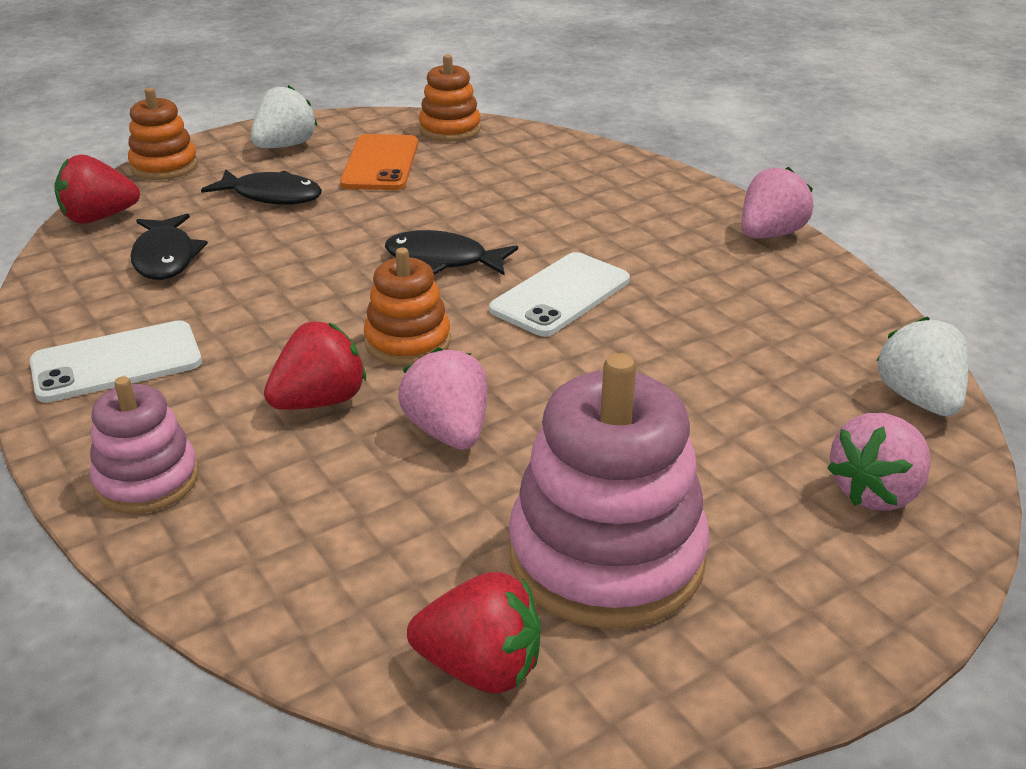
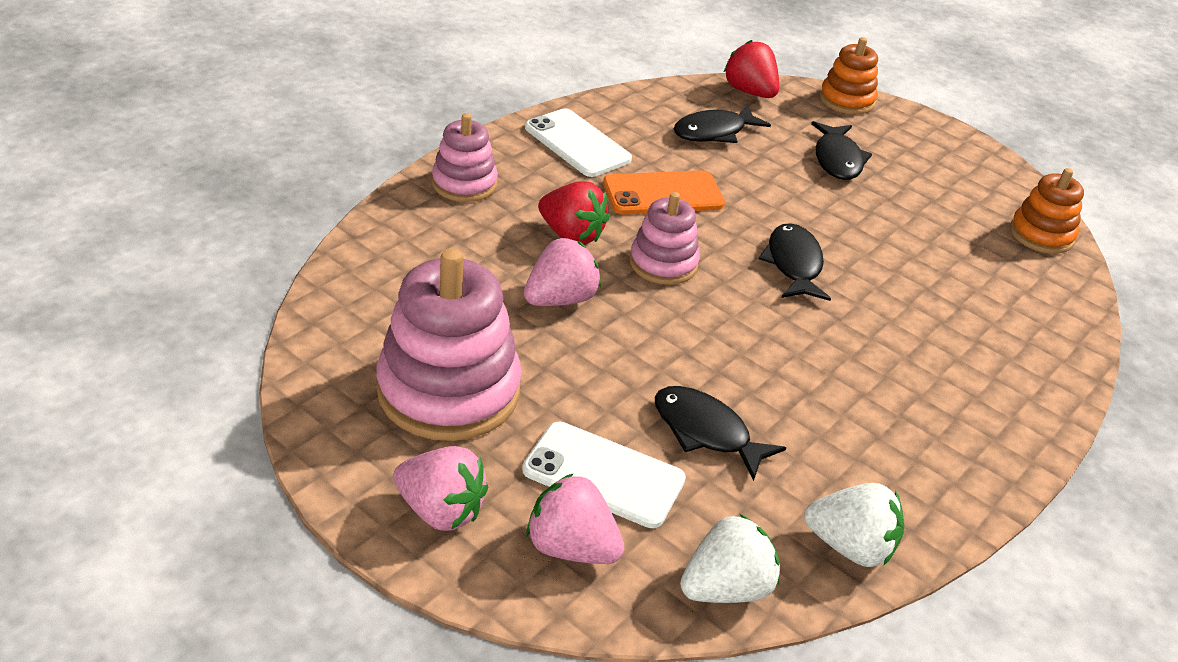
camera: 70 degrees right, 5 degrees up
(285, 146) = (928, 149): white strawberry -> white strawberry (850, 546)
(380, 163) = (938, 205): orange phone -> orange phone (663, 194)
(408, 342) = (663, 263): orange stacking toy -> pink stacking toy
(481, 667) = (335, 343): red strawberry -> none
(560, 295) = (777, 338): white phone -> white phone (603, 475)
(700, 368) = (706, 432): none -> black fish
(770, 234) = (985, 479): pink strawberry -> pink strawberry (440, 510)

